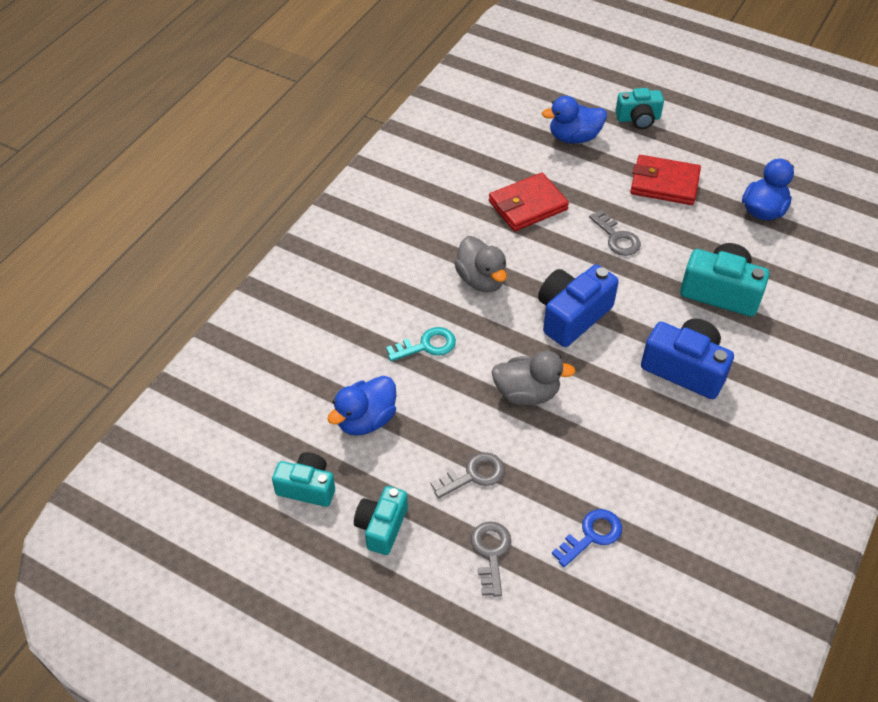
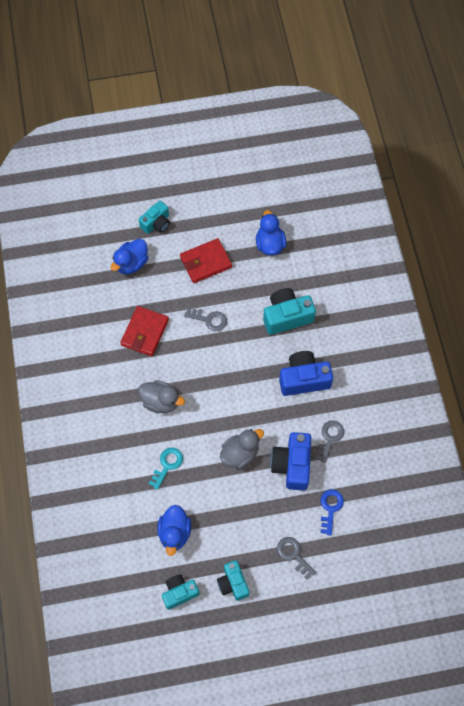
camera: 40 degrees left, 15 degrees up
(474, 475) = (252, 520): grey key -> grey key (330, 438)
(572, 316) = (225, 389): blue camera -> blue camera (292, 465)

